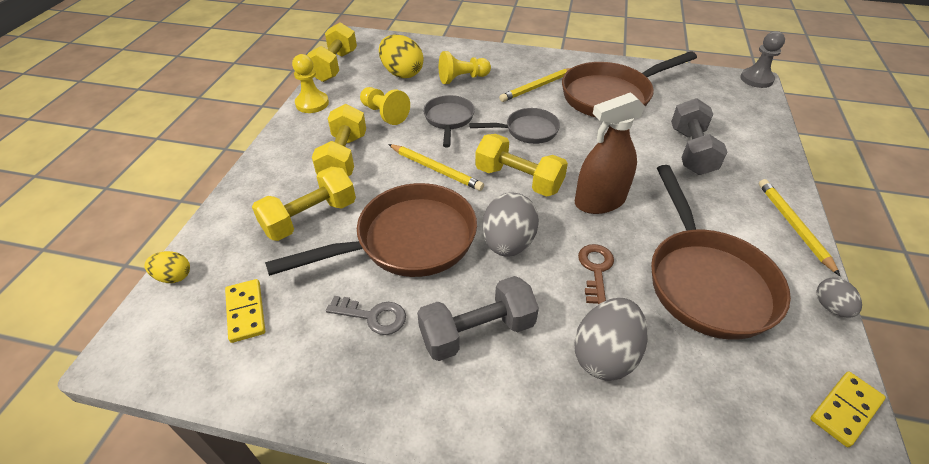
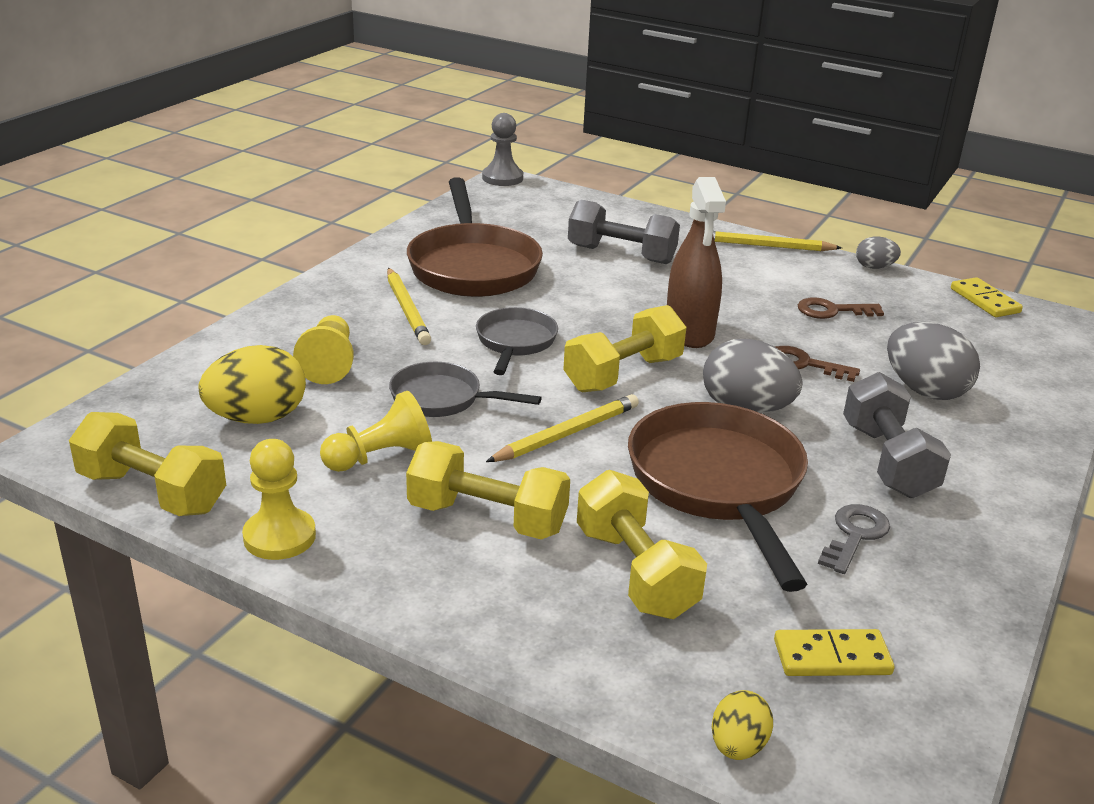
camera: 75 degrees left, 15 degrees down
(706, 281) = (832, 311): brown pan -> brown key

